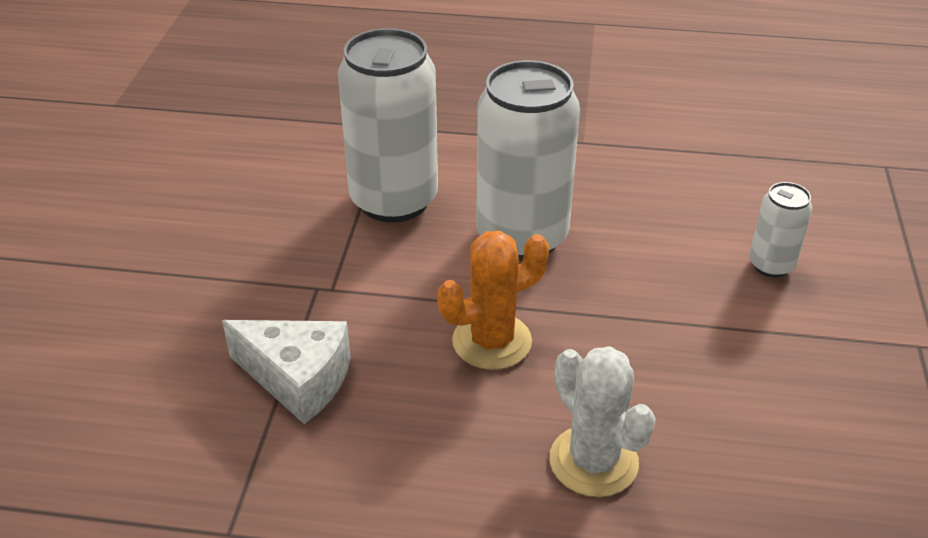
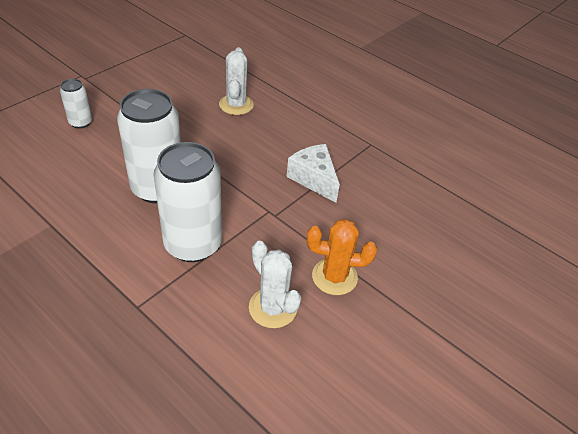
camera: 150 degrees left, 5 degrees up
(232, 188) = (272, 308): none -> white cactus
(492, 341) = (225, 153): orange cactus -> orange cactus (334, 277)

